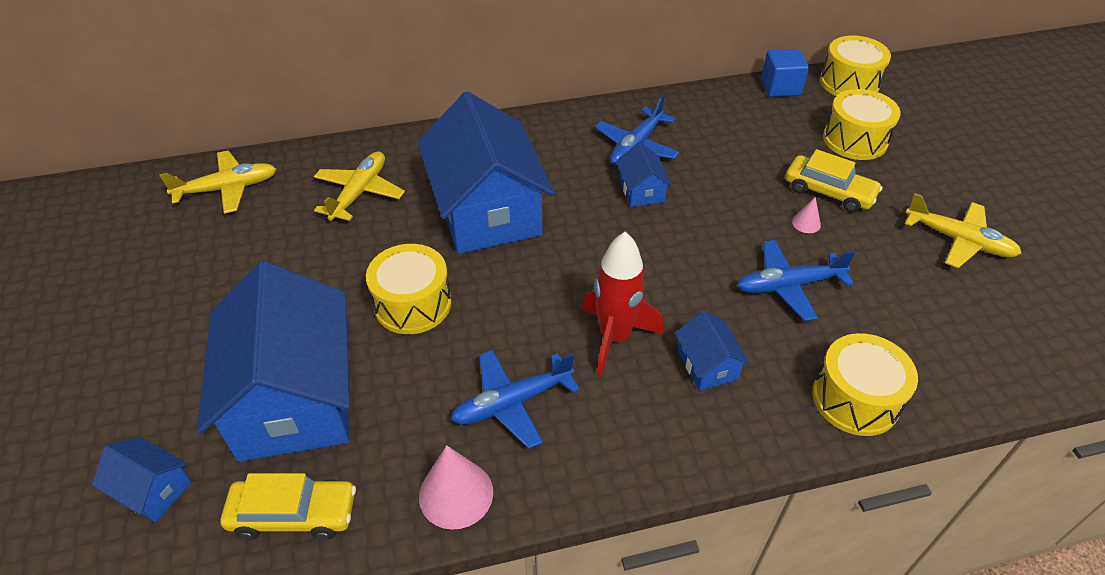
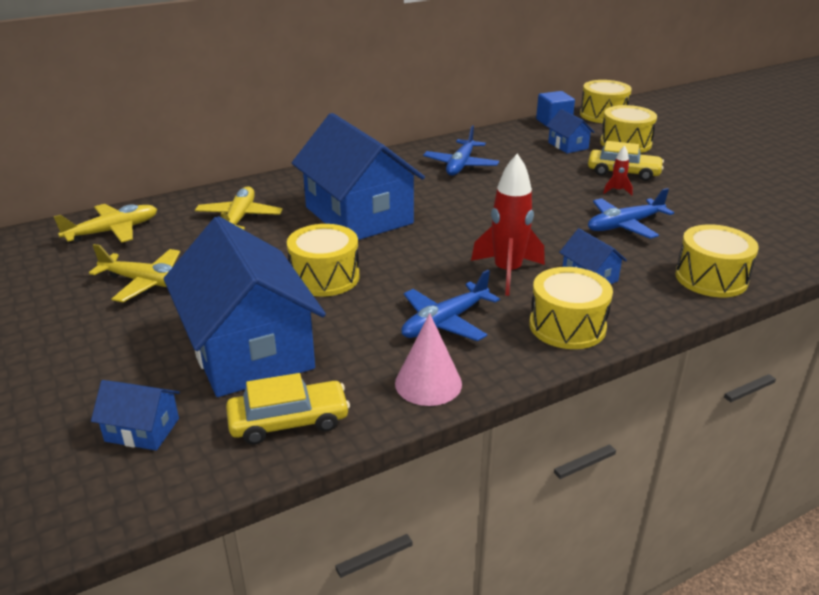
camera: 15 degrees left, 15 degrees down
(641, 191) = (480, 189): blue house -> blue house (568, 145)
(646, 440) = (567, 326): none -> yellow drum
(806, 223) = (617, 191): pink cone -> red rocket
(959, 240) = (732, 186): yellow plane -> yellow plane (147, 283)

